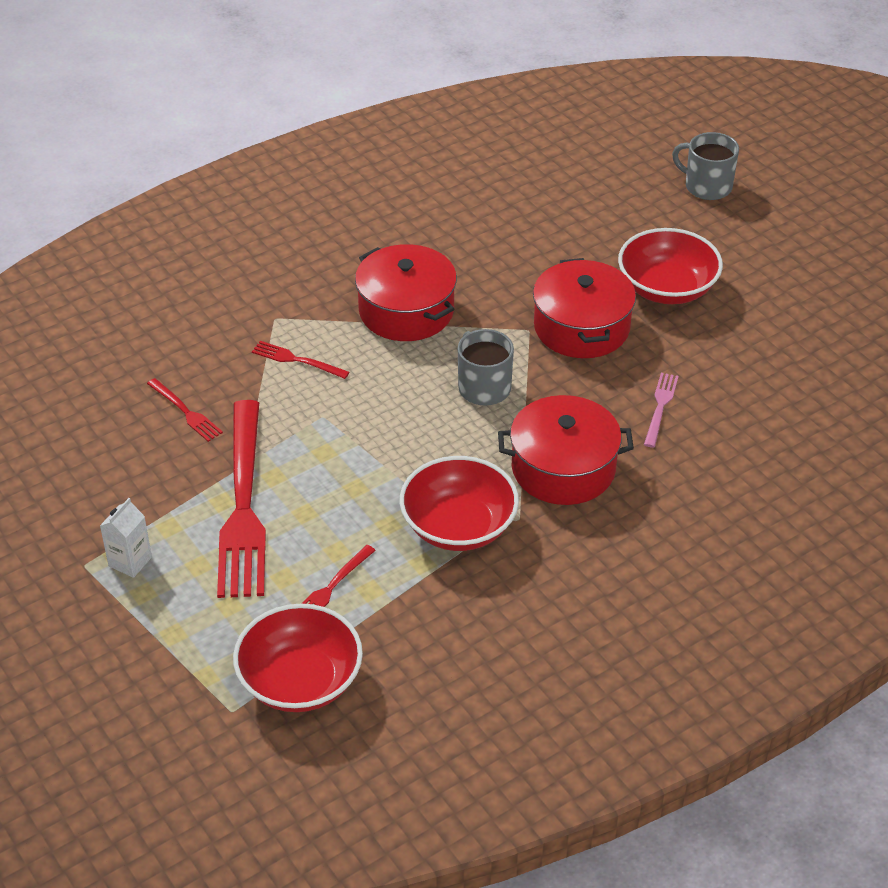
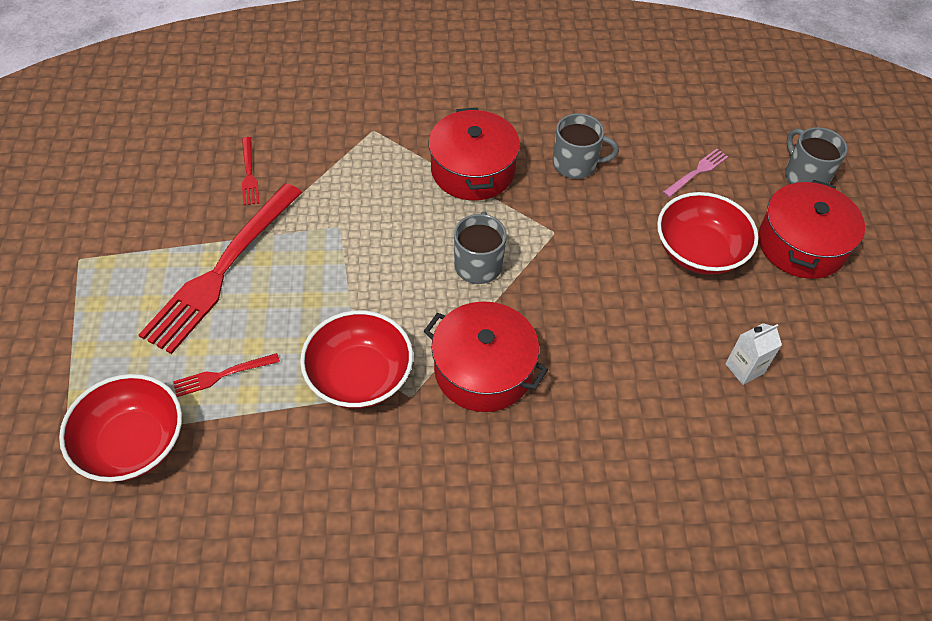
camera: 30 degrees right, 10 degrees up
(130, 561) = (109, 273): white carton -> white carton (744, 368)
(296, 360) = (359, 171): red fork -> none
(498, 263) = (576, 164): none -> grey mug
(581, 327) = (599, 251): red pot -> red pot (801, 244)
(660, 407) = (608, 357): pink fork -> pink fork (697, 172)

